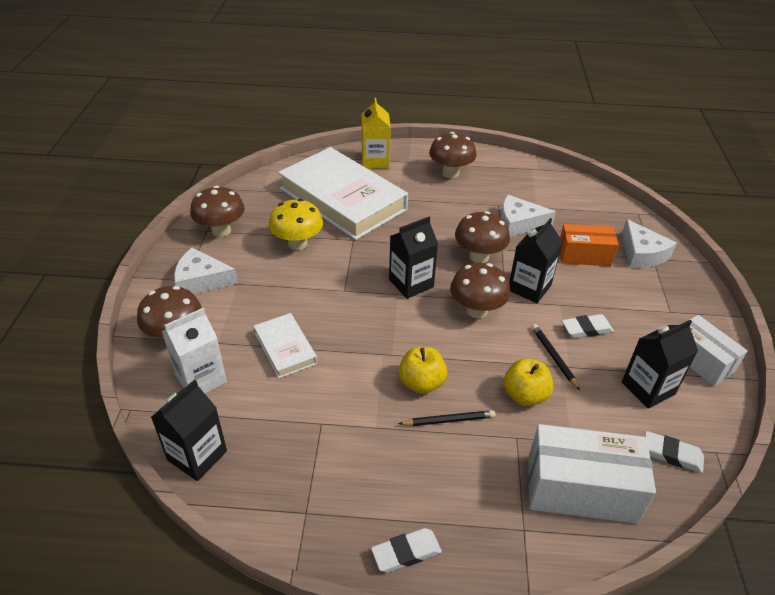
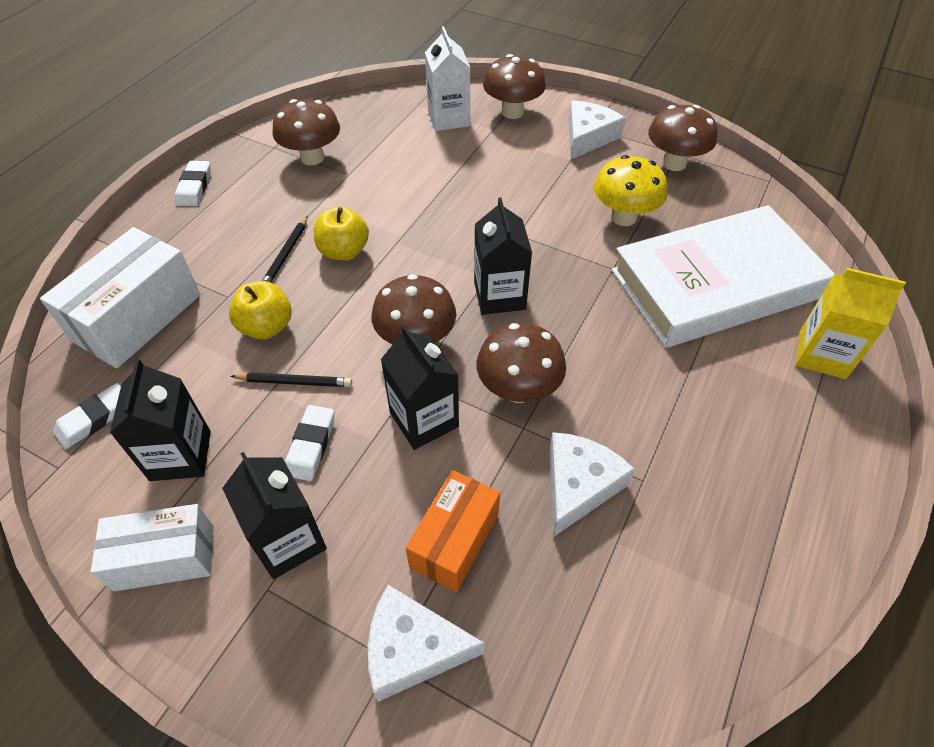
camera: 115 degrees right, 10 degrees up
(197, 455) = (369, 106): black carton -> black carton (288, 541)
(285, 348) = (454, 172): white book -> none
(450, 173) = (764, 450): brown mushroom -> brown mushroom (312, 157)

